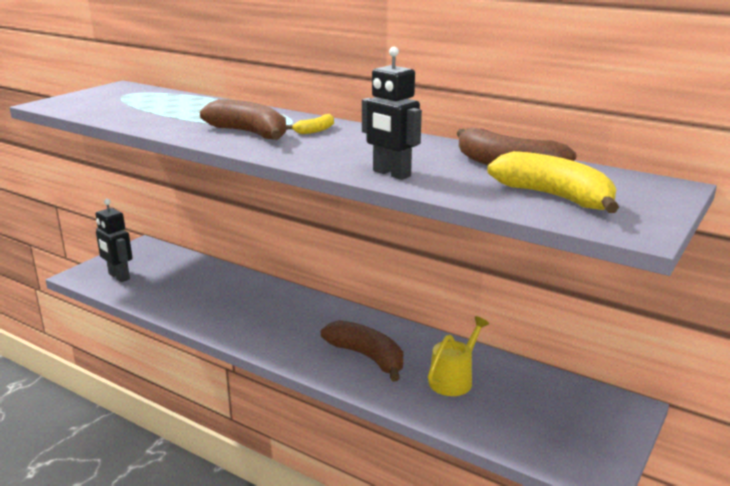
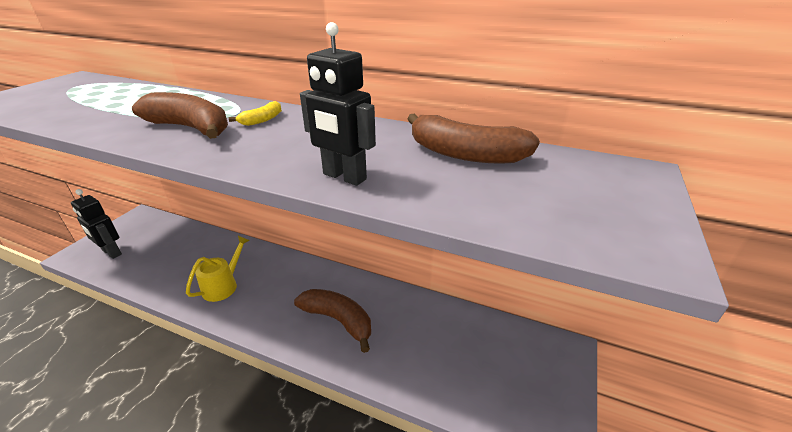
camera: 10 degrees left, 10 degrees up
(454, 379) = (416, 337): yellow watering can -> yellow watering can (223, 285)
(554, 197) = (532, 199): yellow banana -> none

